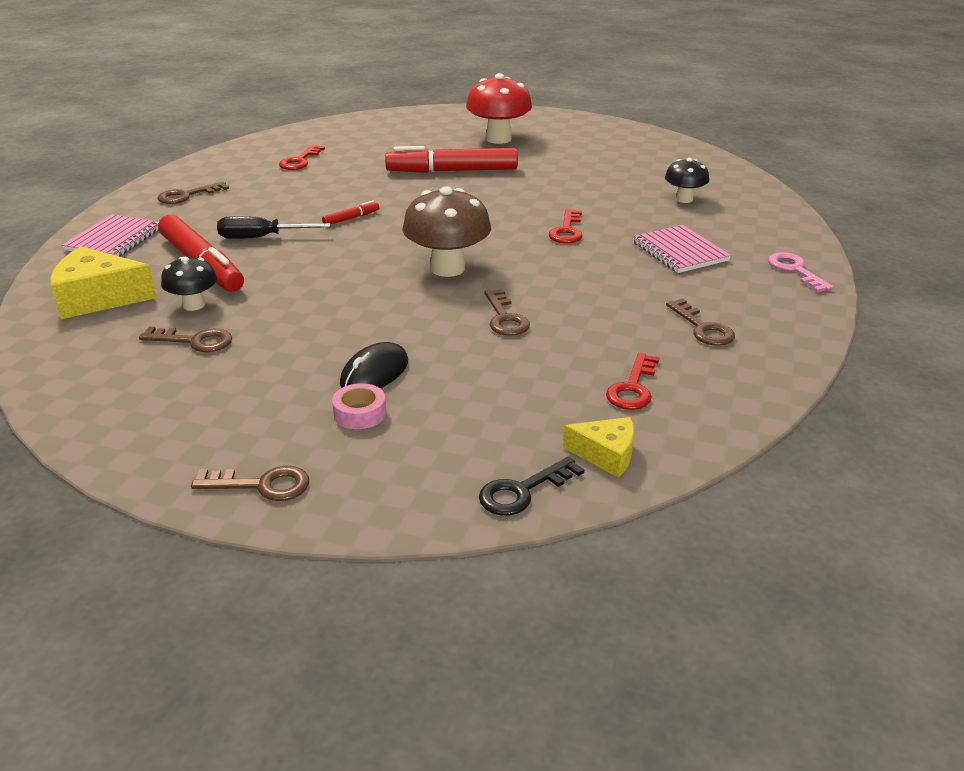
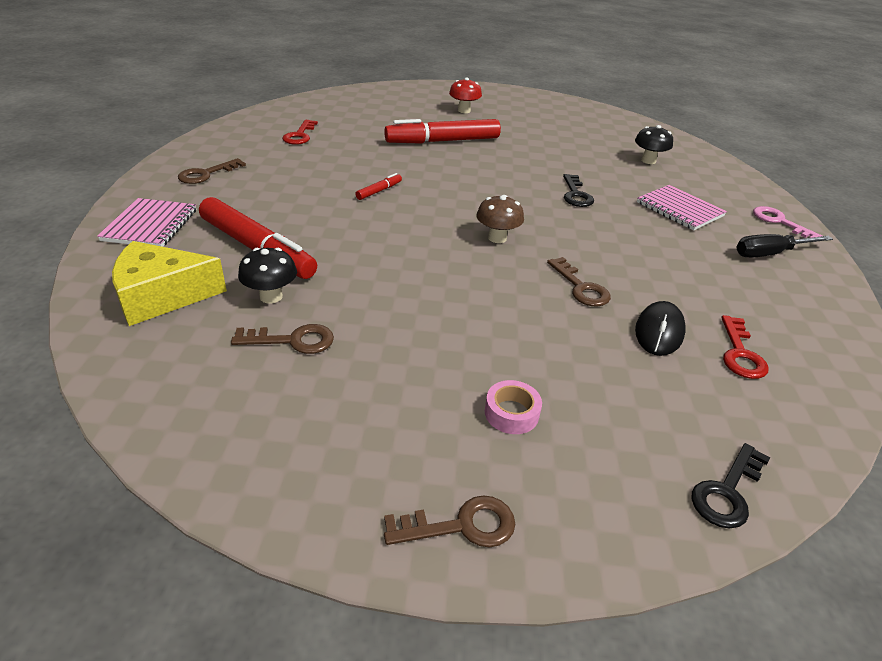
camera: 15 degrees left, 5 degrees up
(261, 238) = (303, 215): black screwdriver -> black screwdriver (770, 254)
(374, 373) = (498, 361): black mouse -> black mouse (659, 332)
(447, 268) = (497, 238): brown mushroom -> brown mushroom, size x0.58
(498, 139) = (464, 110): red mushroom -> red mushroom, size x0.58
(567, 231) = (576, 194): red key -> black key
(606, 455) = (771, 434): yellow cheese -> none
(703, 328) = (751, 284): brown key -> none

